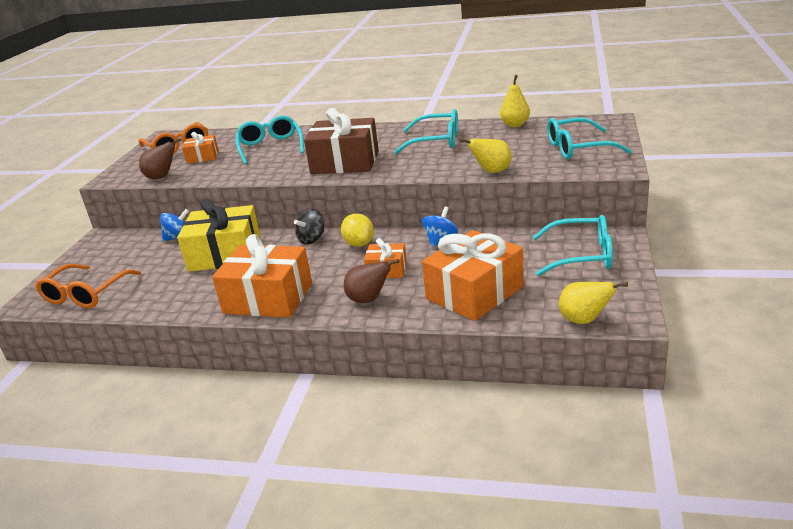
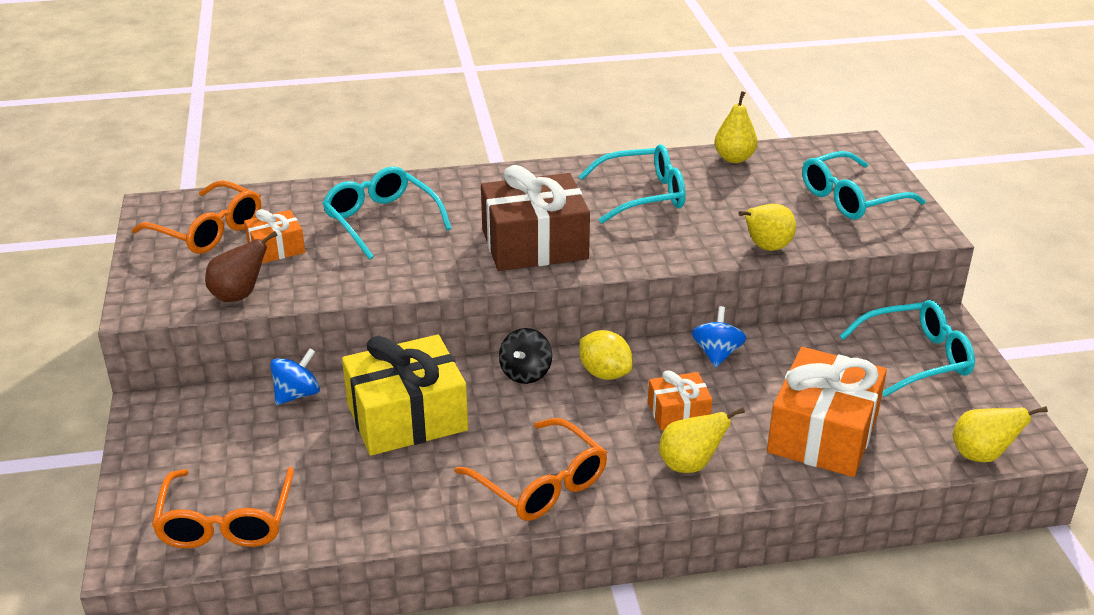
camera: 25 degrees left, 5 degrees up
(268, 298) = (541, 484): orange gift -> orange glasses
(369, 299) = (690, 465): brown pear -> yellow pear

